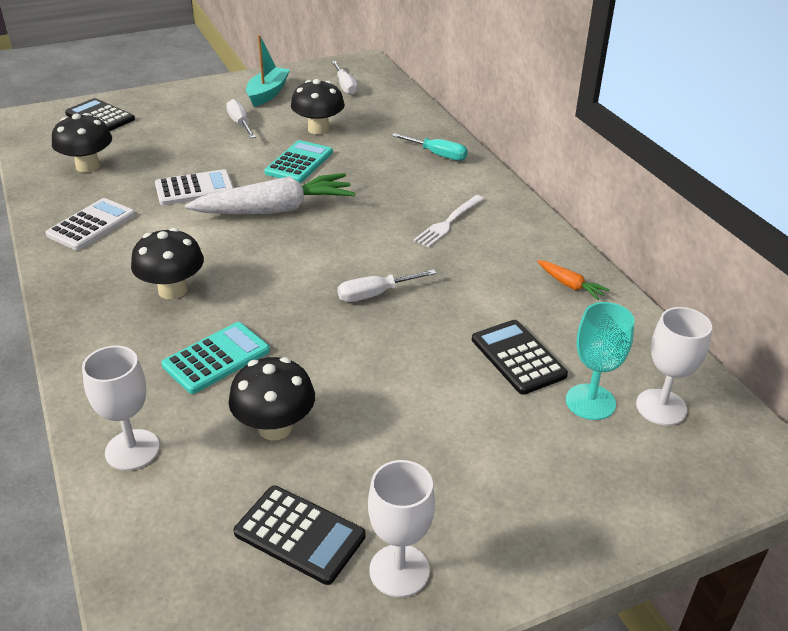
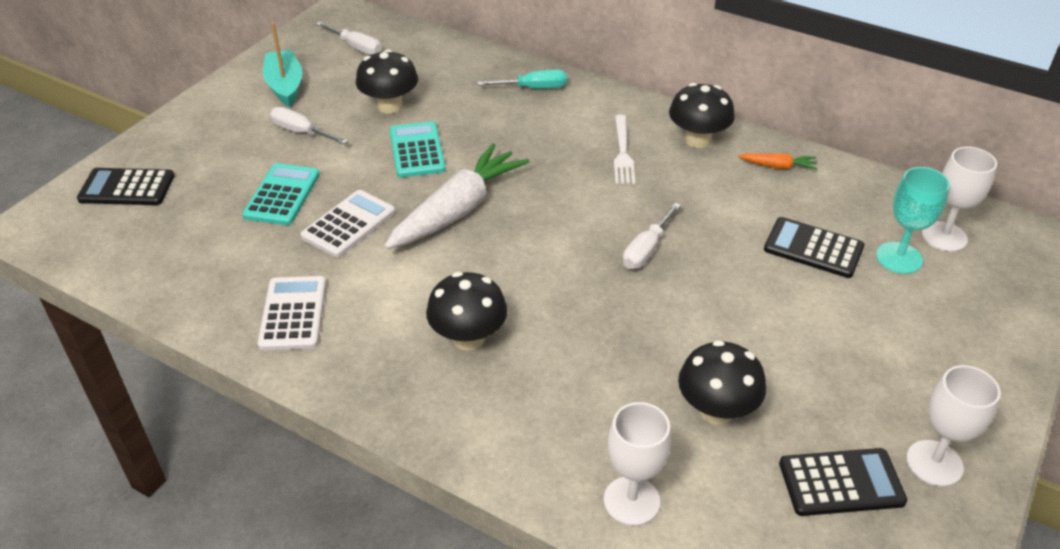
camera: 35 degrees left, 5 degrees up
(88, 166) = (196, 252): black mushroom -> black mushroom (697, 140)
(216, 358) = (592, 379): turquoise calculator -> turquoise calculator (282, 195)

